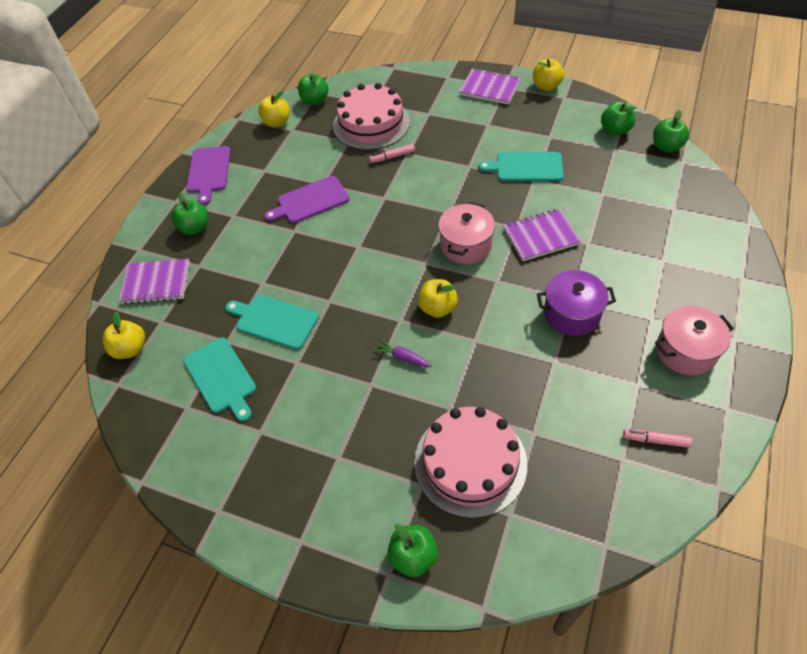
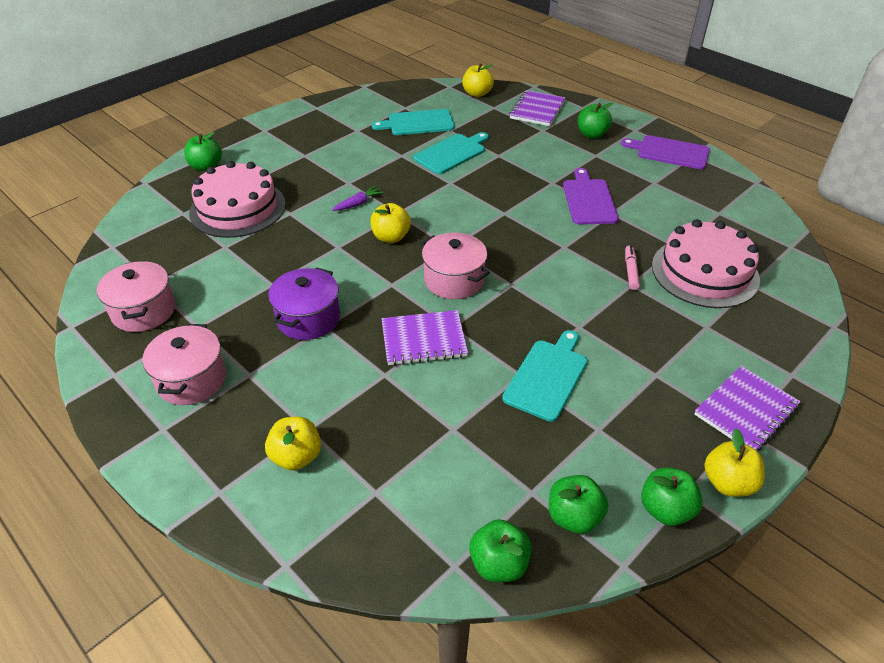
camera: 110 degrees right, 10 degrees down
(277, 122) = (737, 205): yellow apple -> yellow apple (296, 456)
(315, 101) = (773, 241): green apple -> green apple (665, 509)
(540, 236) = (423, 340): purple notebook -> purple notebook turned 75 degrees clockwise
(655, 440) = (144, 311): pink marker -> pink pot

